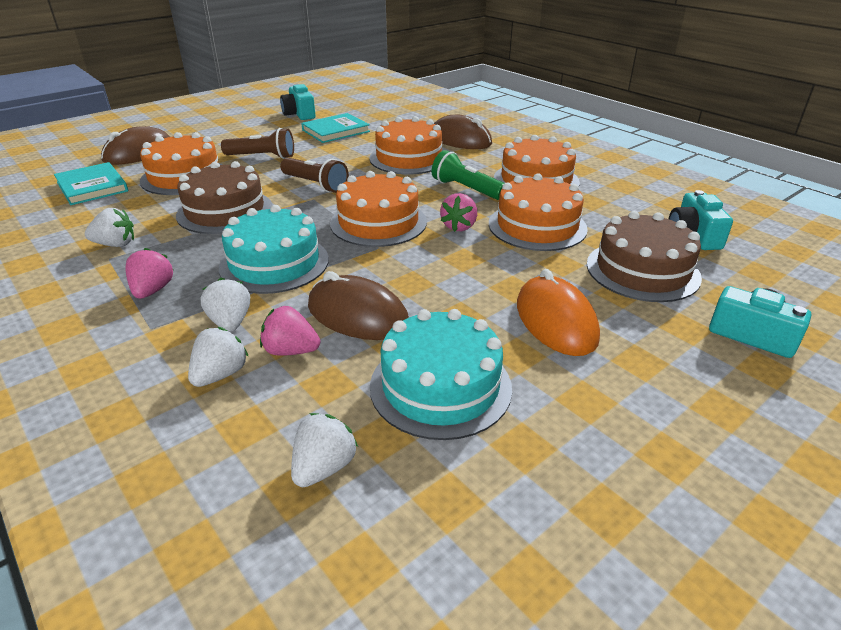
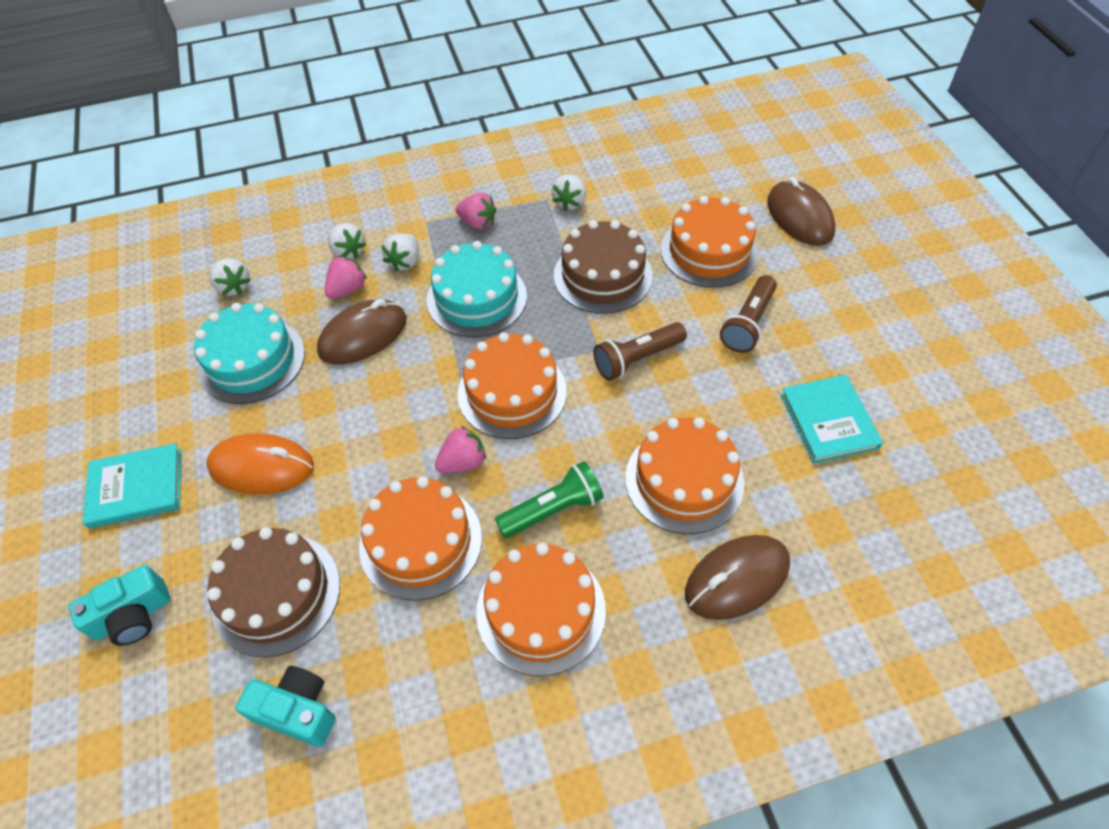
camera: 115 degrees right, 20 degrees up
(92, 187) = (710, 185): turquoise book -> turquoise book (136, 488)
(230, 322) = (405, 262): white strawberry -> white strawberry turned 105 degrees clockwise
(299, 114) = (923, 392): turquoise camera -> none
(459, 226) = (463, 462): pink strawberry -> pink strawberry turned 105 degrees clockwise

